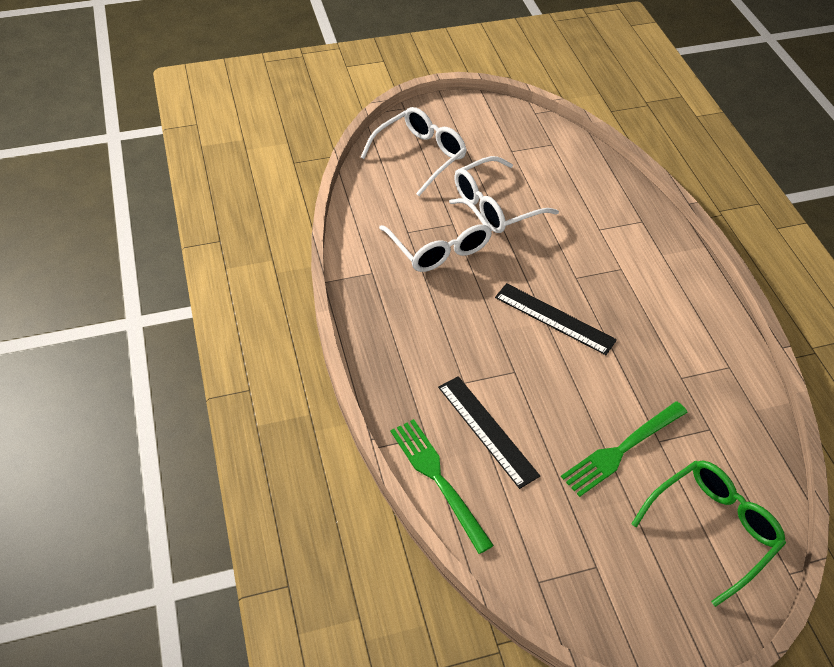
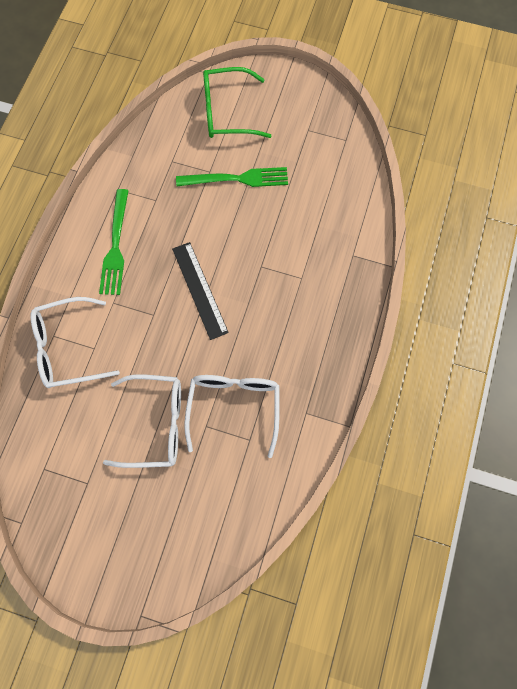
camera: 145 degrees left, 20 degrees up
(420, 155) = (174, 530): white glasses -> white glasses (67, 348)
(437, 479) = (364, 224): green fork -> green fork (116, 246)
(487, 430) = (310, 236): black ruler -> none

